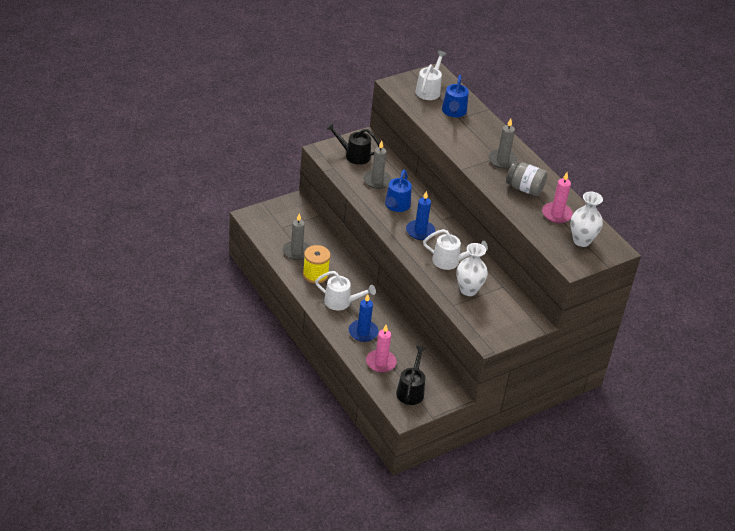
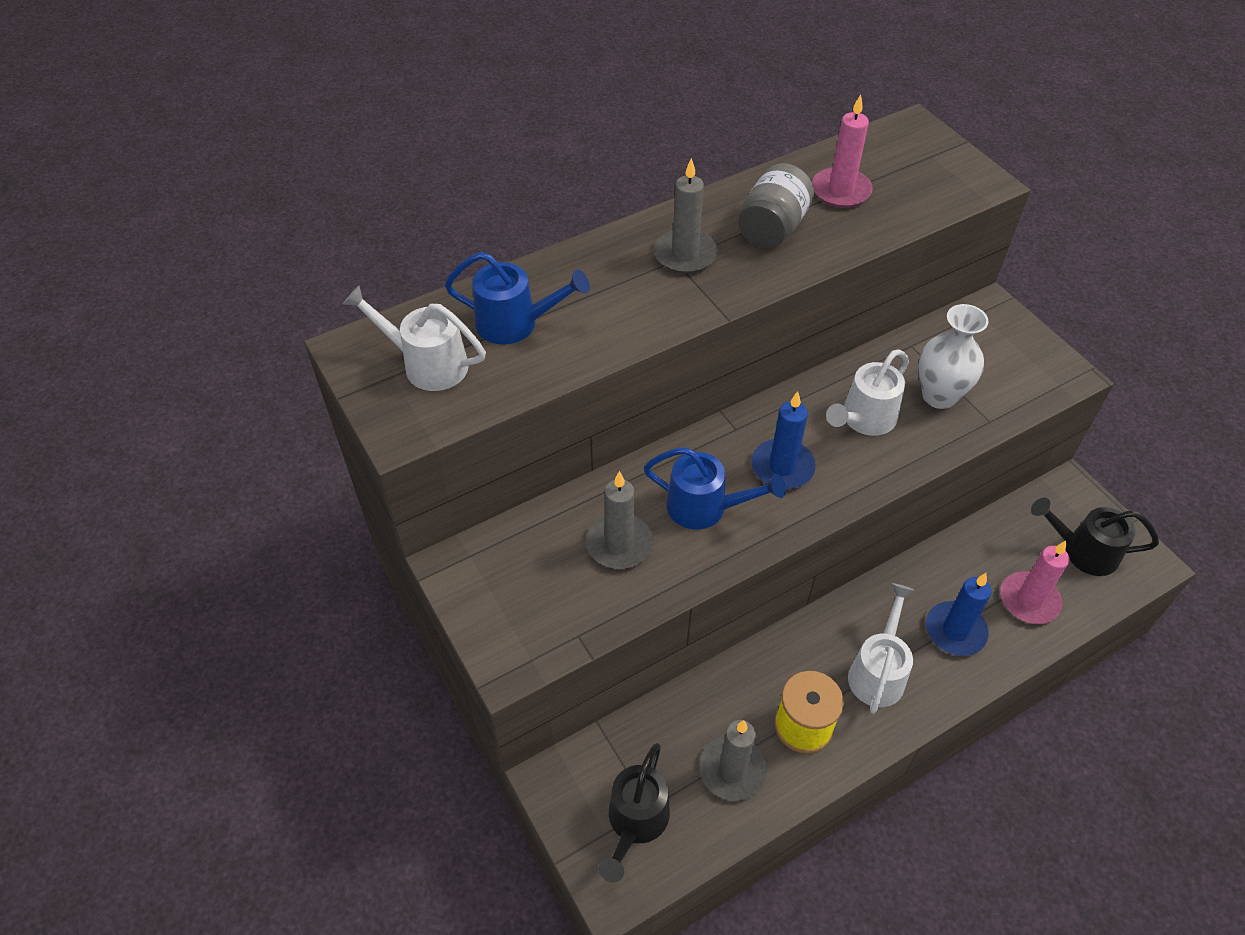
camera: 85 degrees left, 10 degrees up
(353, 155) = (525, 591): black watering can -> black watering can (635, 823)
(450, 261) = (863, 420): white watering can -> white watering can turned 150 degrees counterclockwise
(581, 241) = (908, 166): white vase -> none

